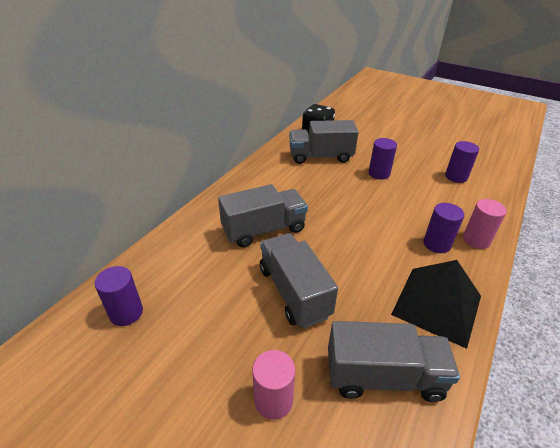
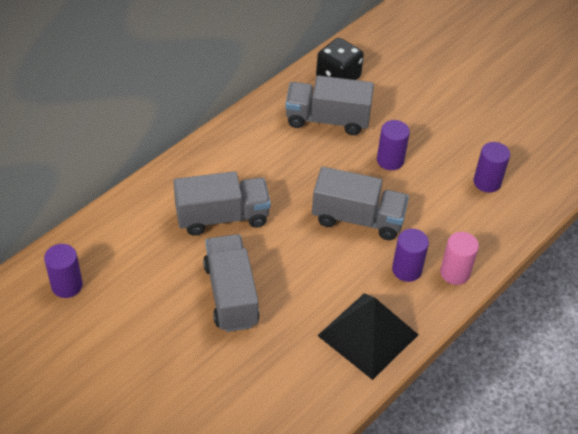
camera: 10 degrees right, 10 degrees up
(273, 400) = (181, 386): pink cylinder -> none
(384, 376) = (283, 387): grey truck -> grey truck (357, 219)

